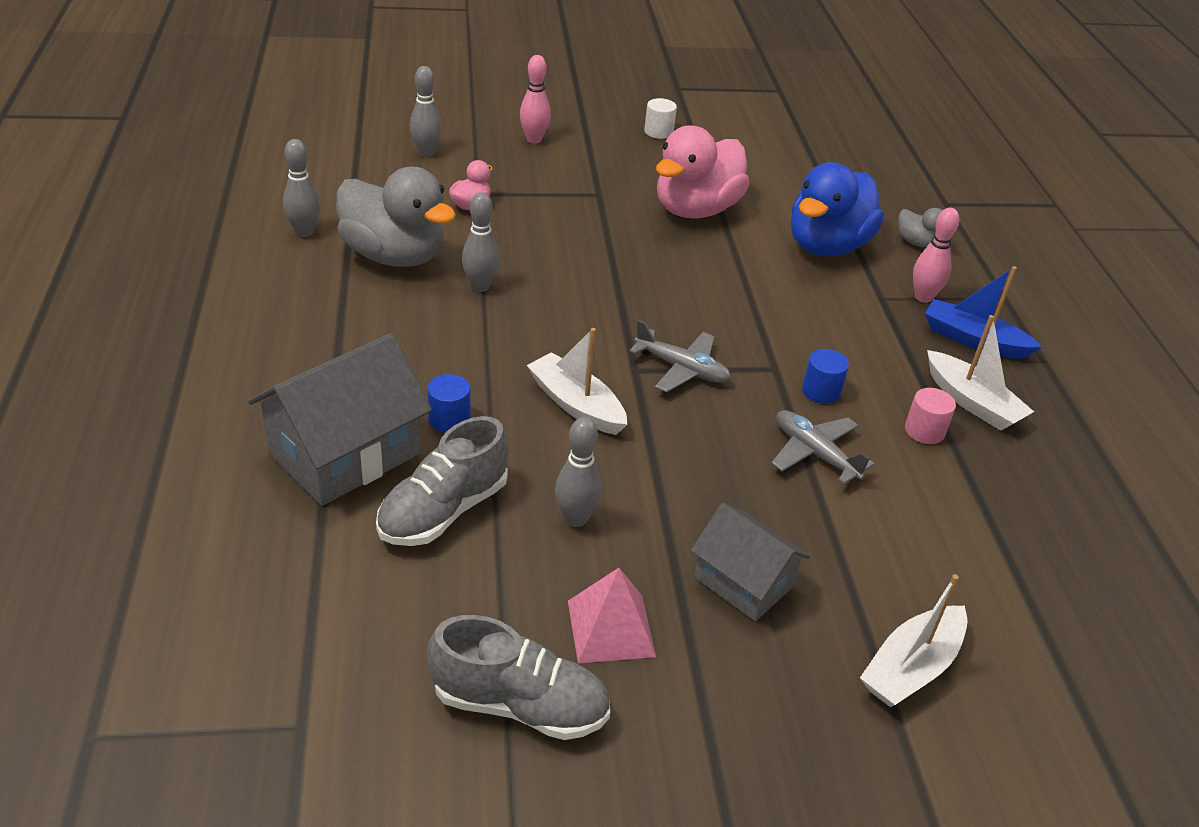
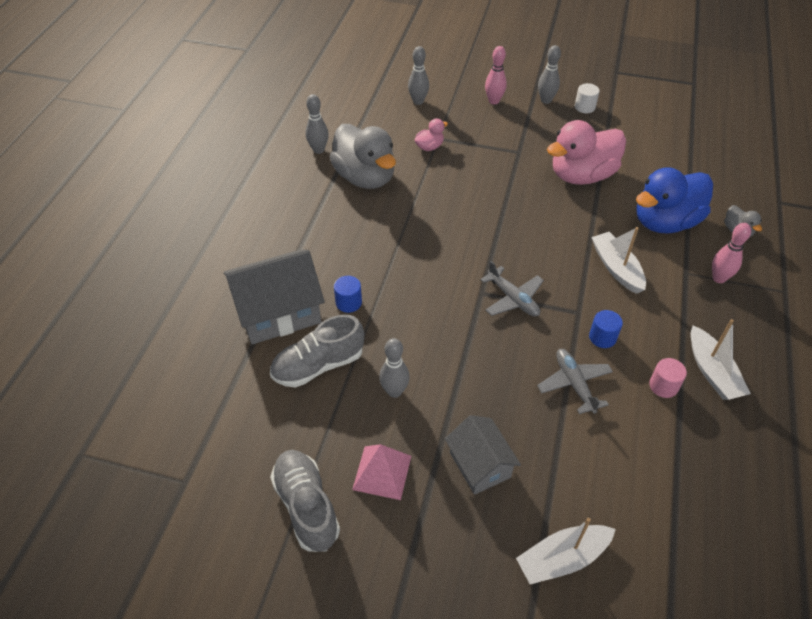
camera: 25 degrees right, 10 degrees up
(480, 286) = (409, 210): grey bowling pin -> grey bowling pin (546, 100)
(519, 705) = (306, 506): grey shoe -> grey shoe turned 150 degrees counterclockwise
(576, 405) = (431, 310): white boat -> white boat (616, 268)
(973, 340) = (740, 322): blue boat -> none

